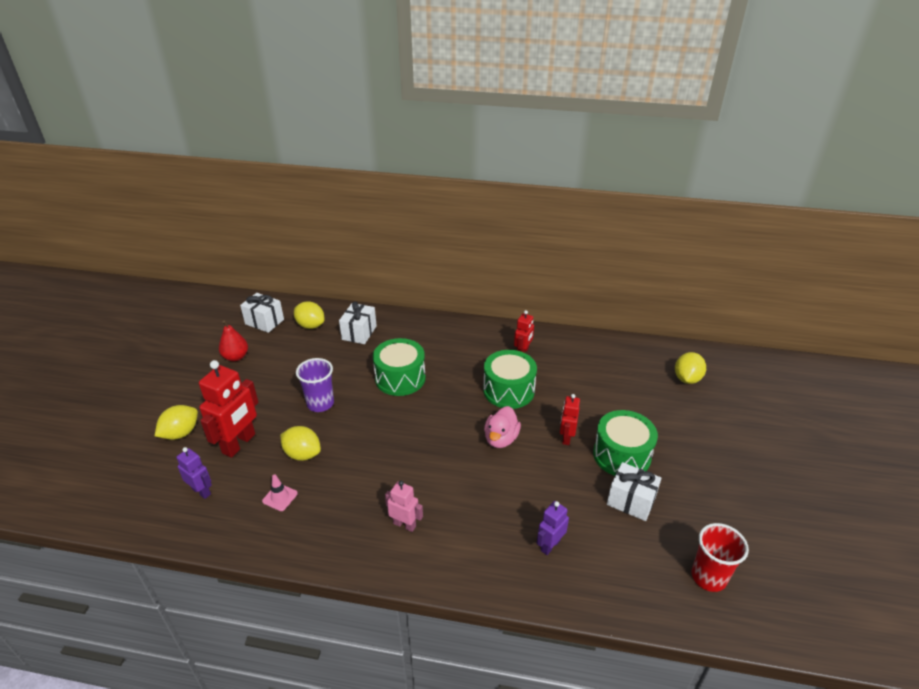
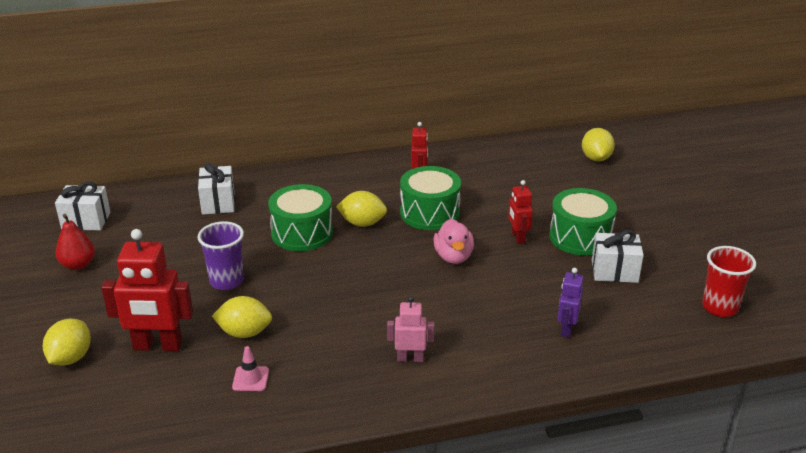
camera: 25 degrees left, 5 degrees down
(201, 491) = (148, 403): purple robot -> none
(239, 444) = (157, 346): red robot -> red robot turned 90 degrees clockwise
(310, 325) = (150, 210): yellow lemon -> yellow lemon (362, 223)

